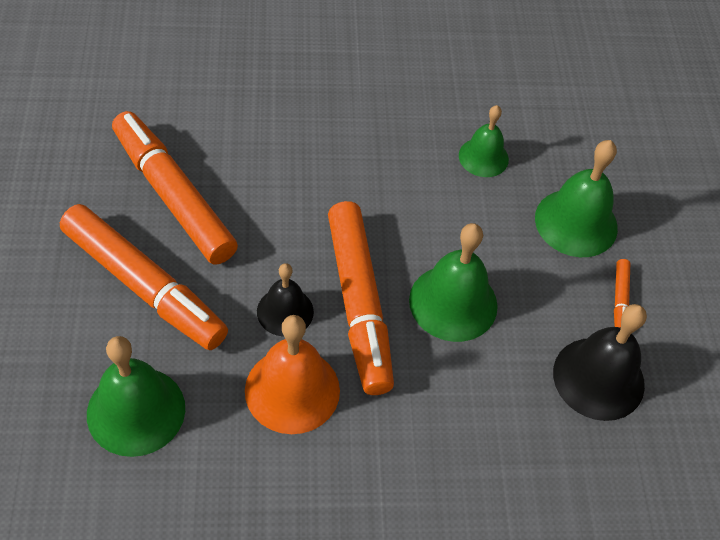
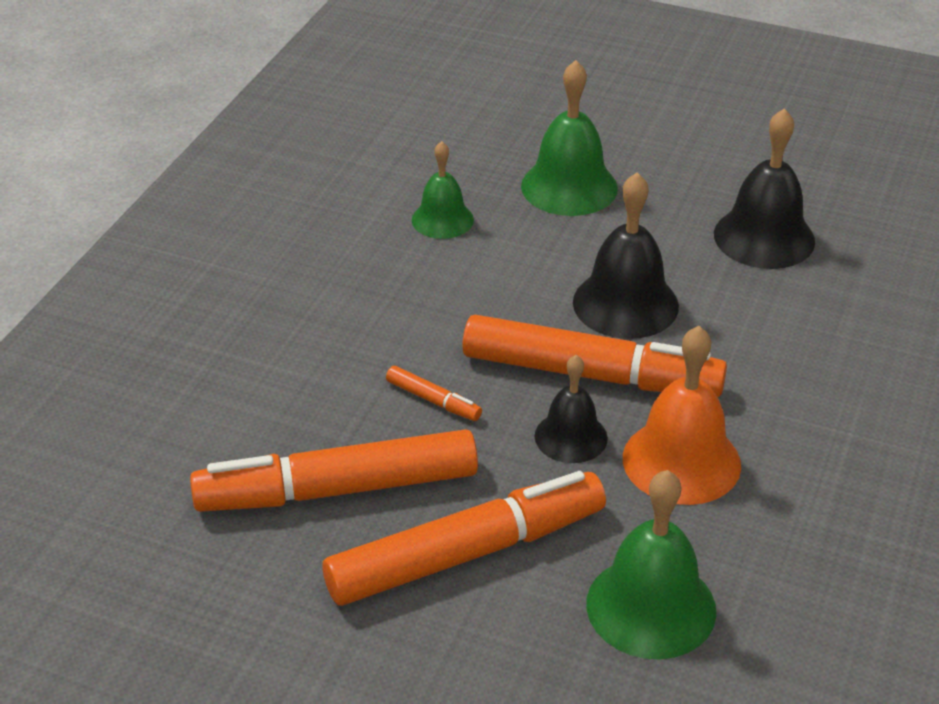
camera: 60 degrees left, 15 degrees down
(453, 302) = (625, 304): green bell -> black bell
(620, 300) = (679, 192): orange marker -> orange marker (433, 400)

